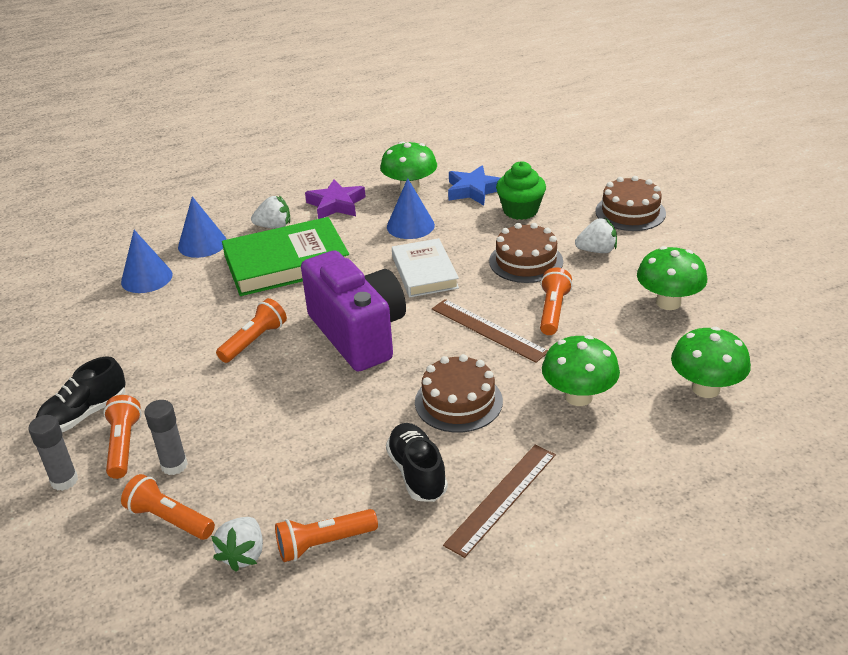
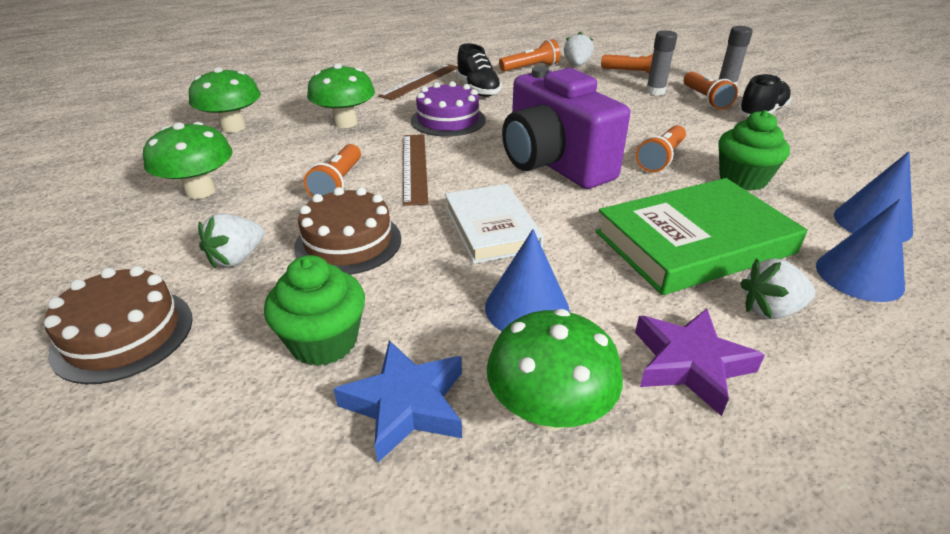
camera: 175 degrees right, 0 degrees up
(201, 317) = (742, 179): none -> green cupcake
(458, 401) = (448, 120): brown cake -> purple cake
(488, 330) = (414, 167): brown ruler -> brown ruler turned 45 degrees clockwise
(597, 250) = (237, 258): white strawberry -> white strawberry turned 45 degrees counterclockwise

